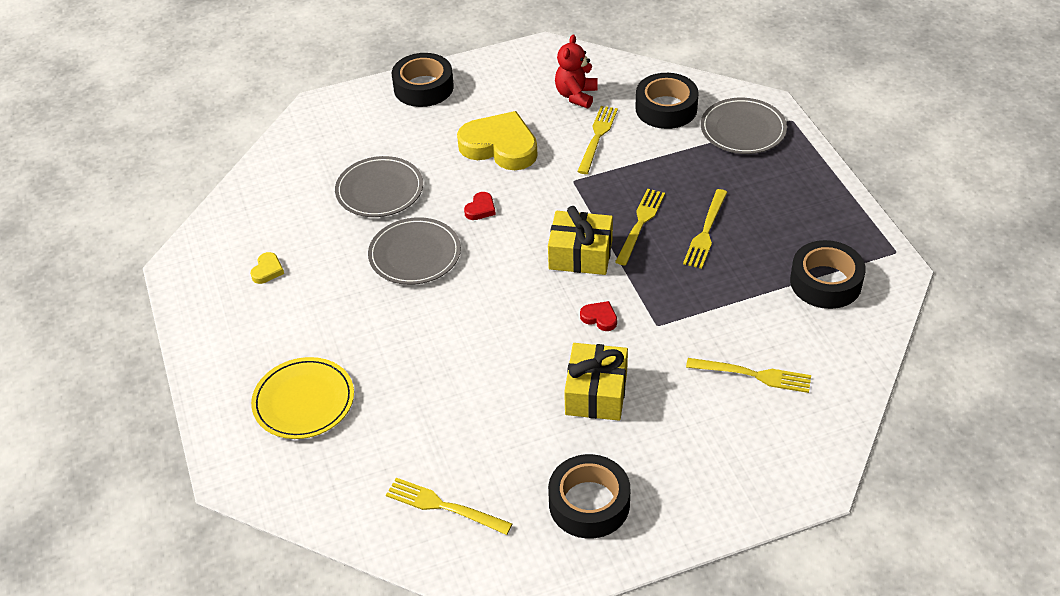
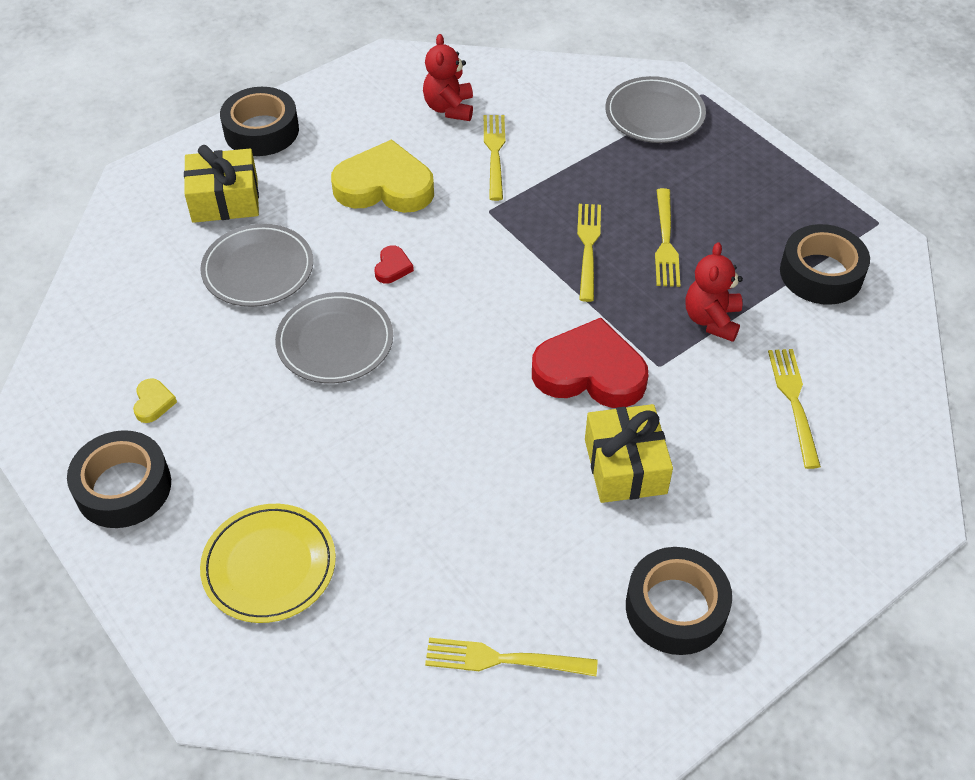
camera: 20 degrees left, 5 degrees up
(580, 254) = (535, 299): yellow gift -> yellow gift (225, 200)
(599, 318) = (590, 372): red heart -> red heart, size x2.41
(666, 108) = (558, 105): black tape -> black tape (123, 487)
(716, 299) = (711, 320): none -> red teddy bear
(754, 375) = (793, 401): yellow fork -> yellow fork turned 90 degrees counterclockwise

